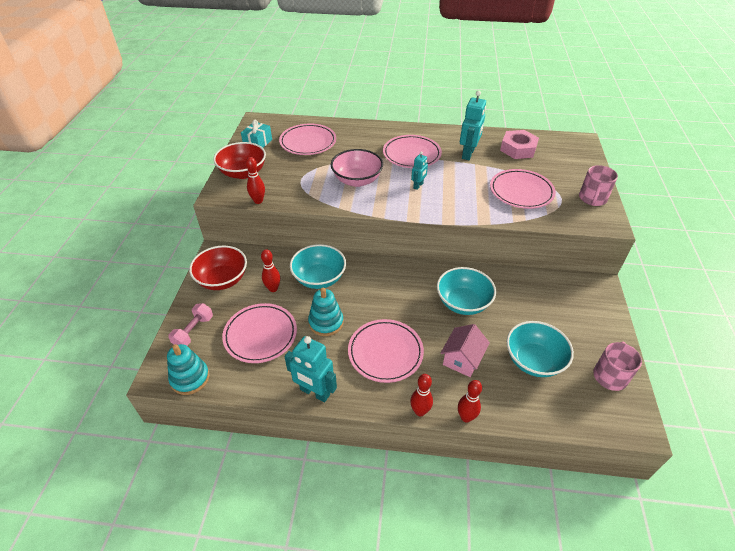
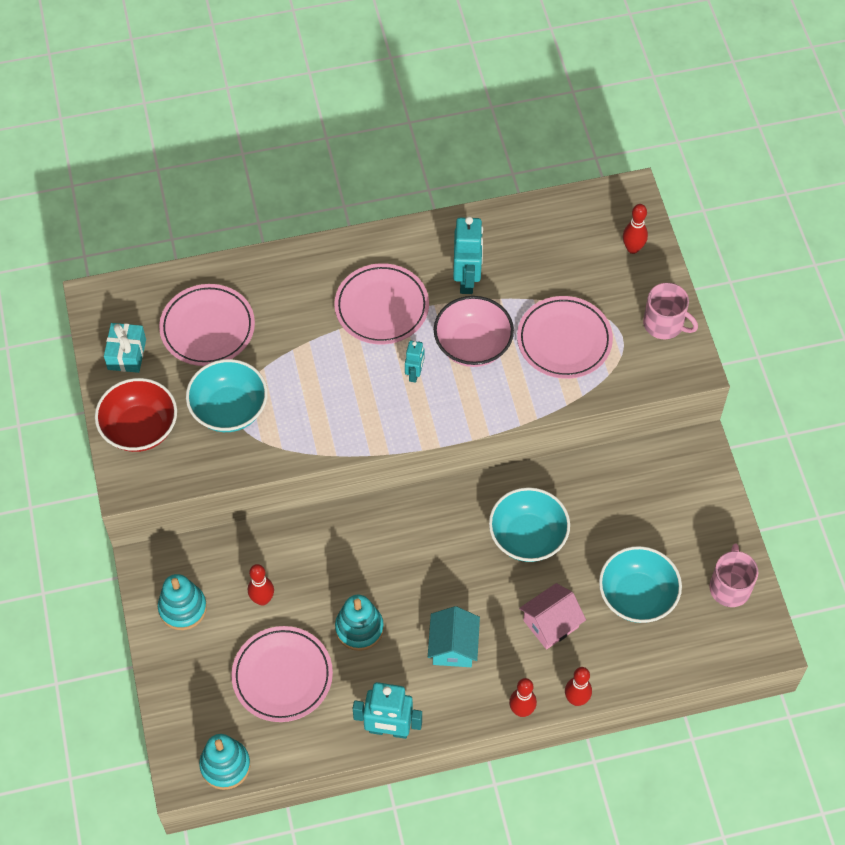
camera: 20 degrees left, 15 degrees up
(193, 331) = (190, 701): pink dumbbell -> none
(222, 279) = (182, 608): red bowl -> turquoise stacking toy
(258, 201) = (195, 479): red bowling pin -> red bowling pin (632, 248)
(319, 278) = (318, 560): turquoise bowl -> turquoise bowl (229, 409)
(357, 180) = (321, 390): pink bowl -> pink bowl (473, 345)
(385, 352) = (453, 646): pink plate -> turquoise house
(462, 359) = (550, 624): pink house -> pink house turned 45 degrees clockwise
(518, 149) = (539, 244): pink nut -> none
(592, 198) = (664, 324): pink mug -> pink mug turned 60 degrees counterclockwise

